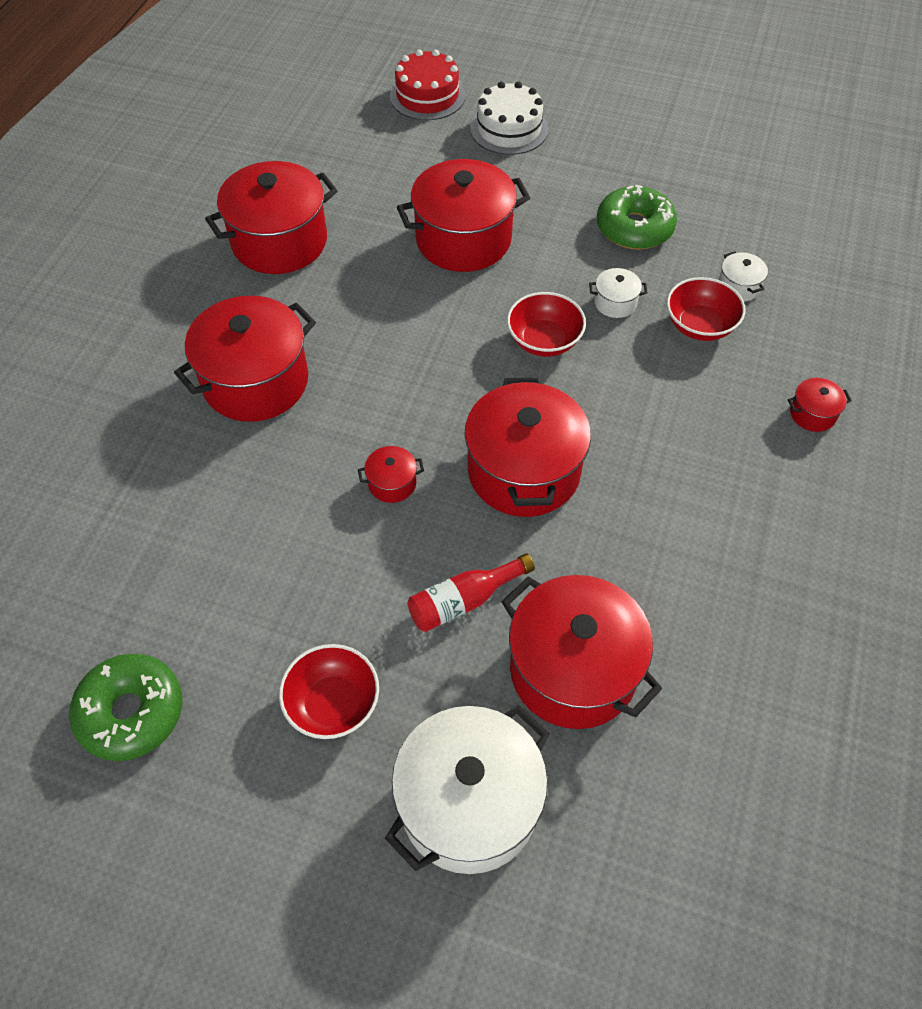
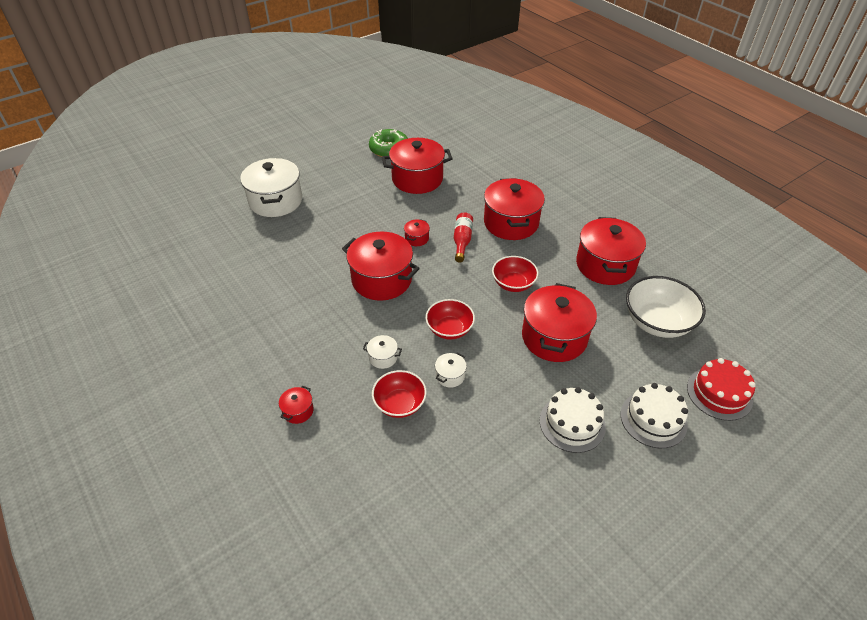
camera: 125 degrees right, 10 degrees down
(333, 704) = (343, 187): red bowl -> red bowl (513, 284)
(355, 165) = (657, 322): none -> white bowl
(464, 601) = (344, 233): red bottle -> red bottle (462, 241)
(573, 670) = (285, 246): red pot -> red pot (417, 179)
(575, 181) = (572, 423): none -> white cake
(634, 228) = (503, 427): green donut -> none
(738, 287) = (410, 447): white pot -> white pot (383, 357)

